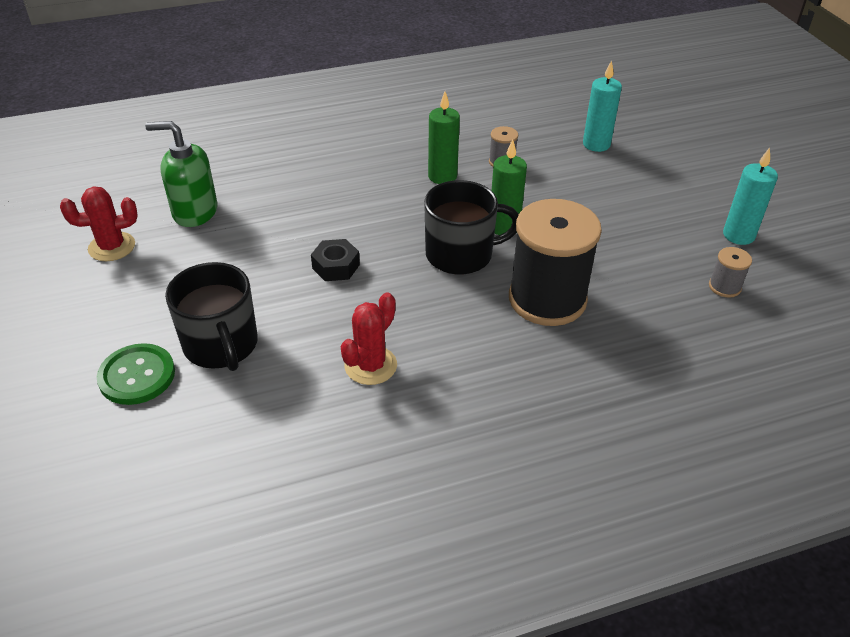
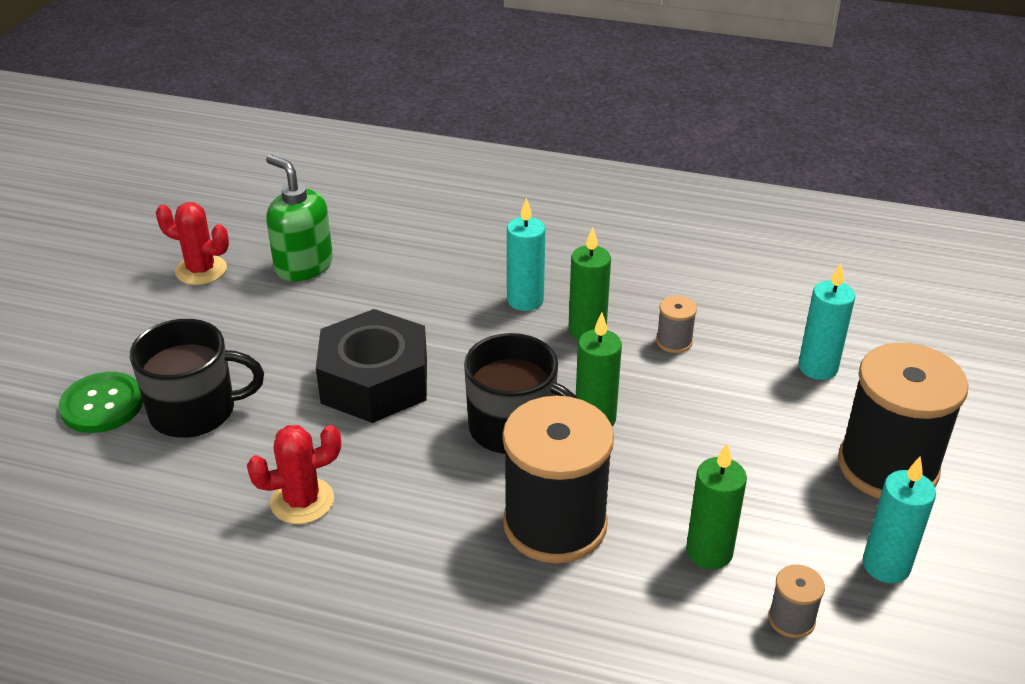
camera: 35 degrees right, 5 degrees down
(221, 345) = (195, 411): black mug -> black mug turned 105 degrees counterclockwise
(336, 266) = (375, 381): black nut -> black nut, size x2.08
(382, 173) = (525, 300): none -> turquoise candle
(647, 272) = (709, 552): none -> green candle
(686, 183) = (887, 466): none -> black spool

